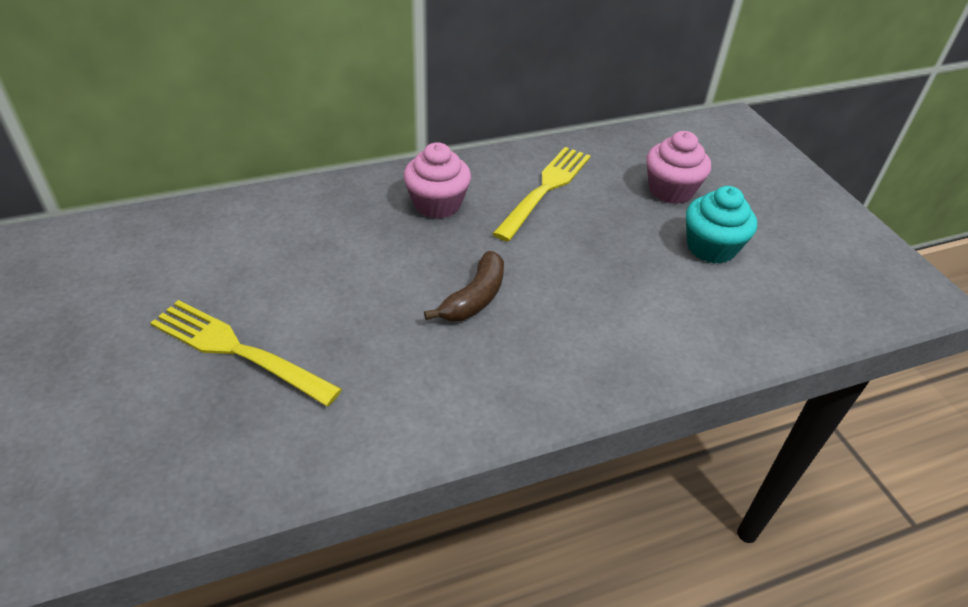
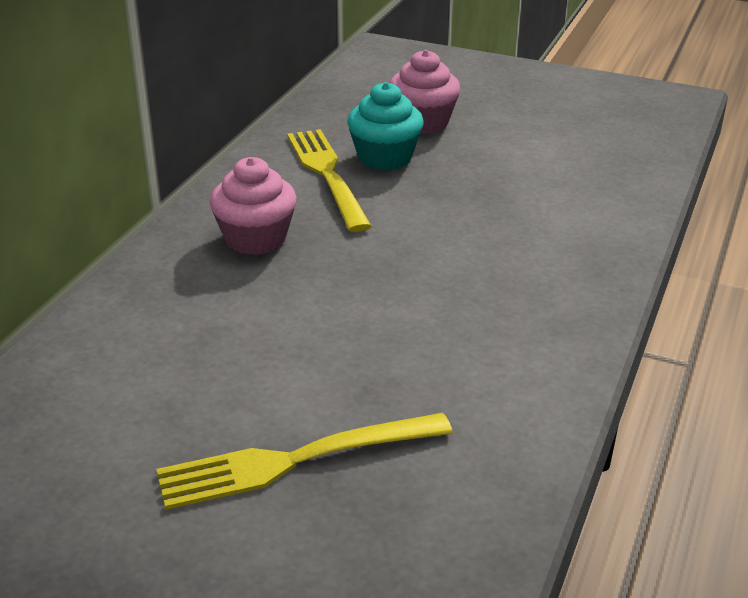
camera: 45 degrees left, 10 degrees down
(474, 298) = (417, 284): brown banana -> none
(711, 247) = (516, 144): turquoise cupcake -> turquoise cupcake (385, 157)

